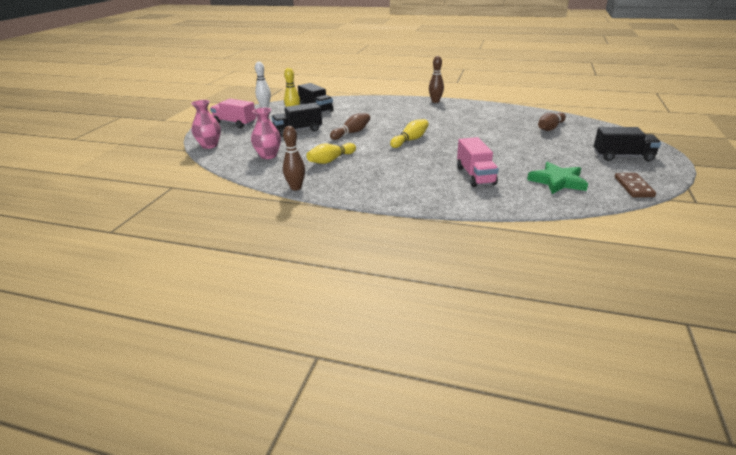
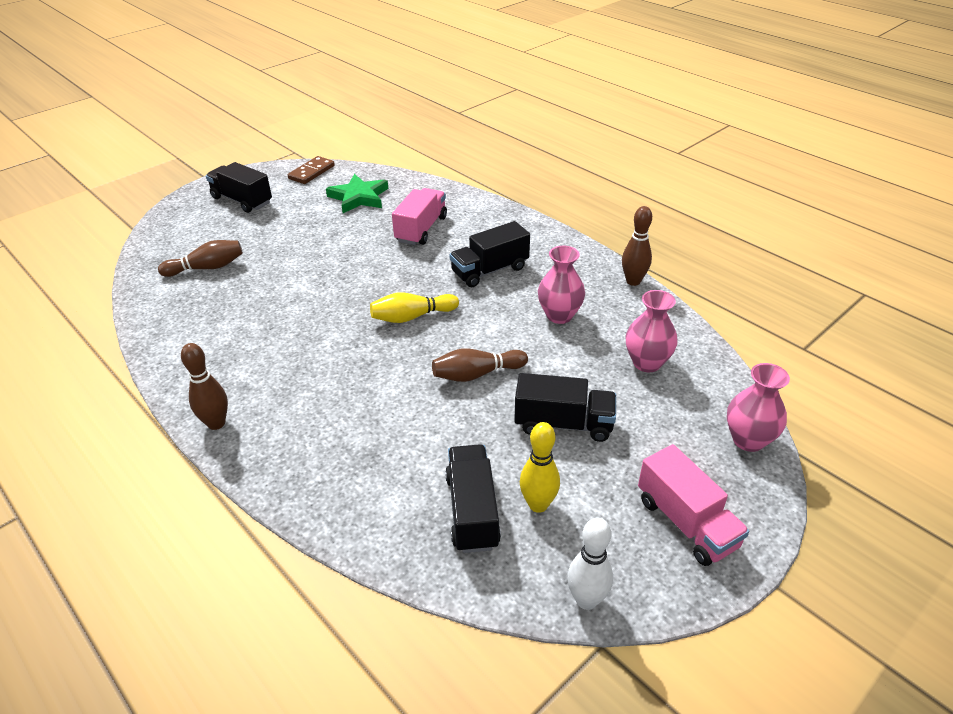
camera: 150 degrees left, 10 degrees up
(331, 160) = (559, 315): yellow bowling pin -> pink vase
(396, 168) = (490, 270): none -> black truck

